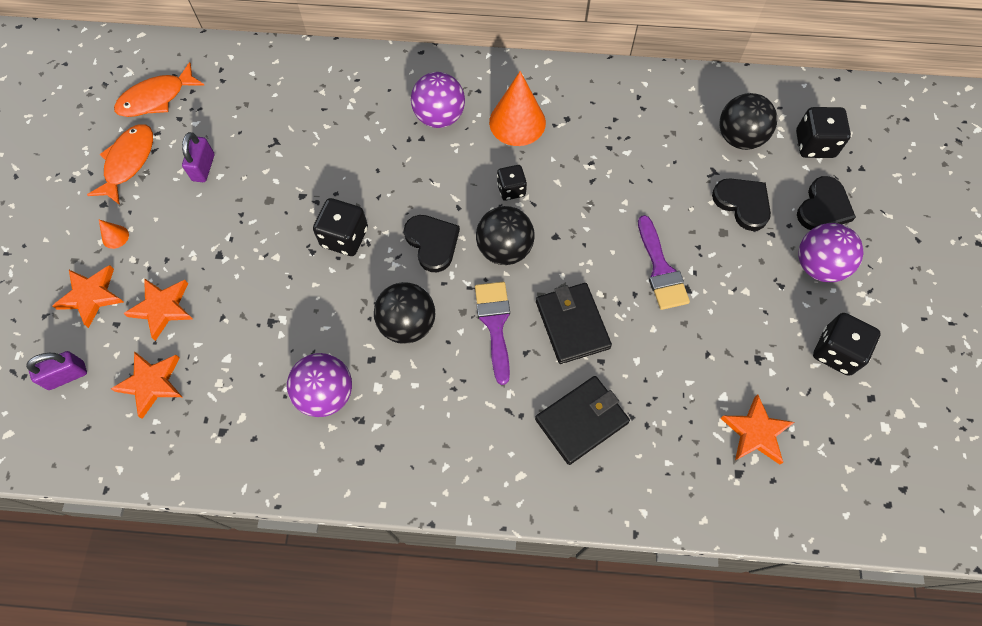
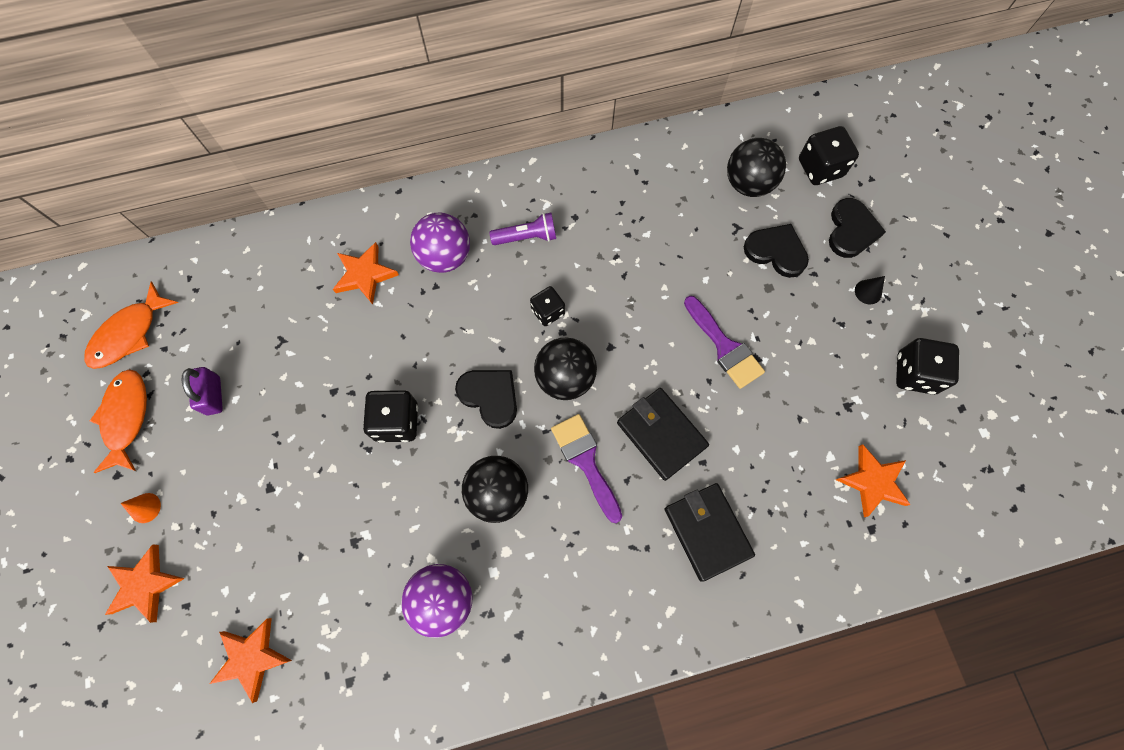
camera: 20 degrees left, 5 degrees up
(66, 376) = (153, 685): purple padlock -> none
(162, 308) = (230, 569): orange star -> orange star (365, 275)
(517, 122) = (526, 237): orange cone -> purple flashlight
(581, 421) = (707, 532): black wallet -> black wallet turned 60 degrees counterclockwise
(818, 266) = (868, 292): purple ball -> black cone

